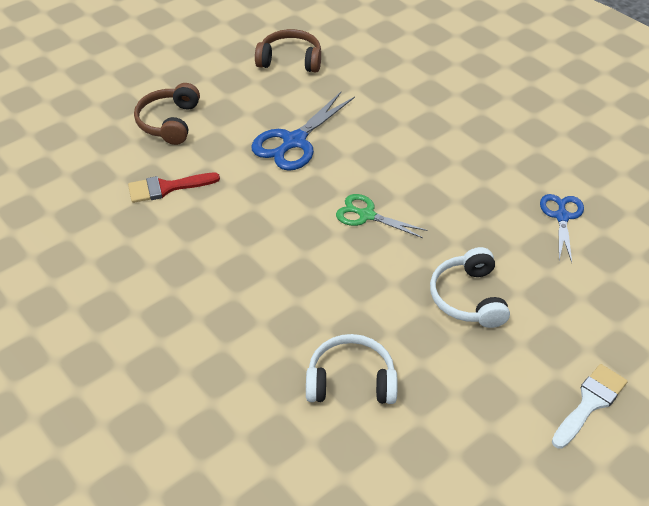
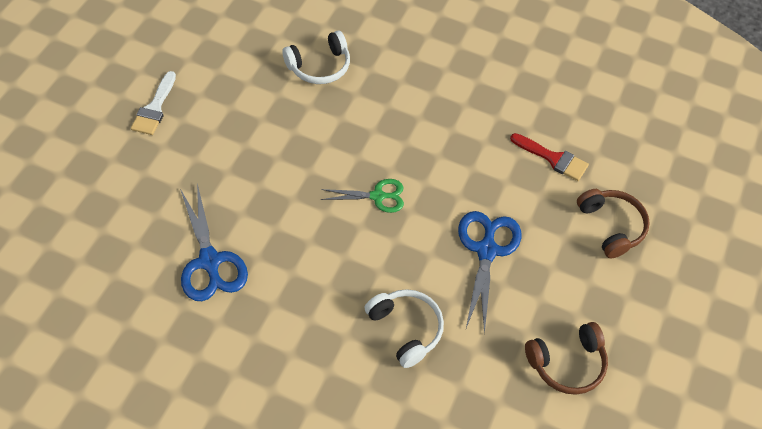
camera: 150 degrees right, 10 degrees up
(167, 188) = (553, 158): red brush -> red brush turned 75 degrees clockwise
(468, 297) = (264, 153): white headphones -> white headphones (406, 329)
(562, 217) = (210, 261): blue scissors -> blue scissors, size x1.56

